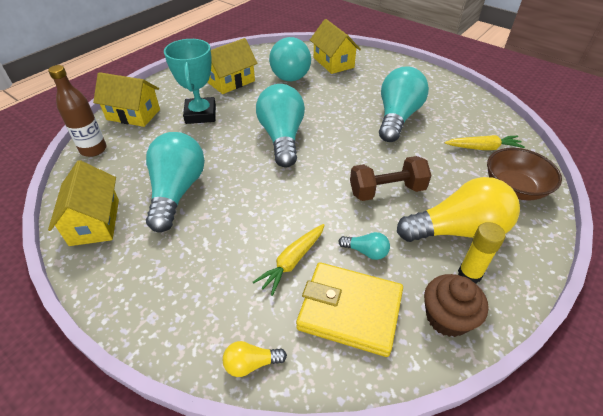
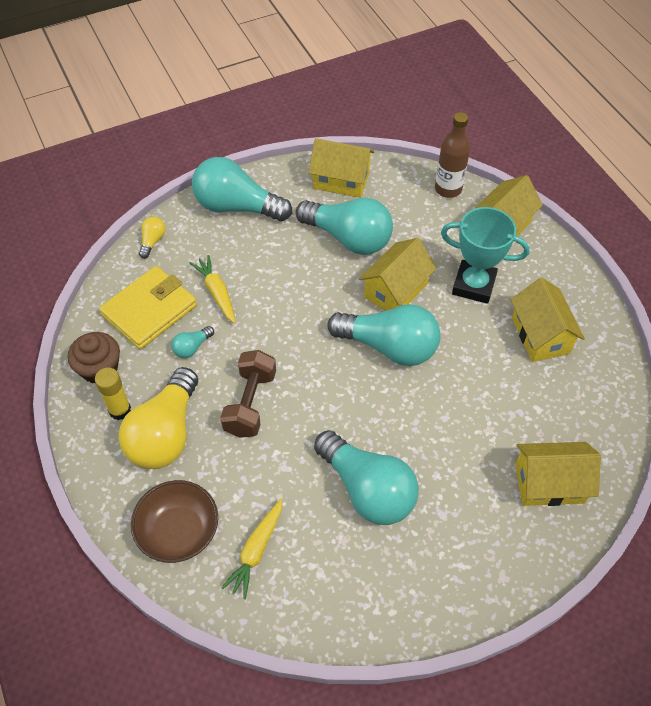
camera: 115 degrees right, 10 degrees up
(226, 148) = (395, 290): none -> yellow house
(289, 72) = (541, 411): turquoise light bulb -> turquoise light bulb (237, 207)

